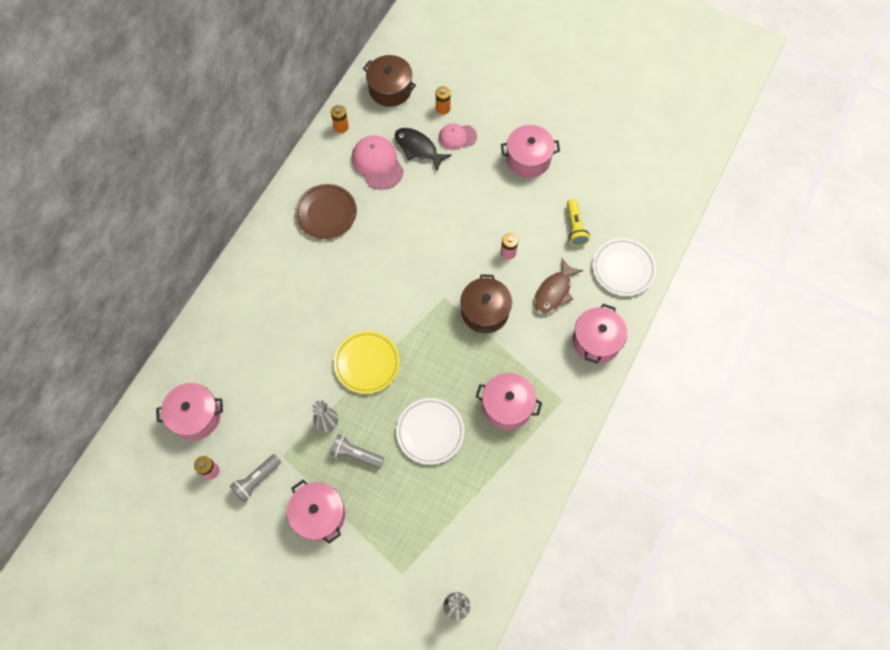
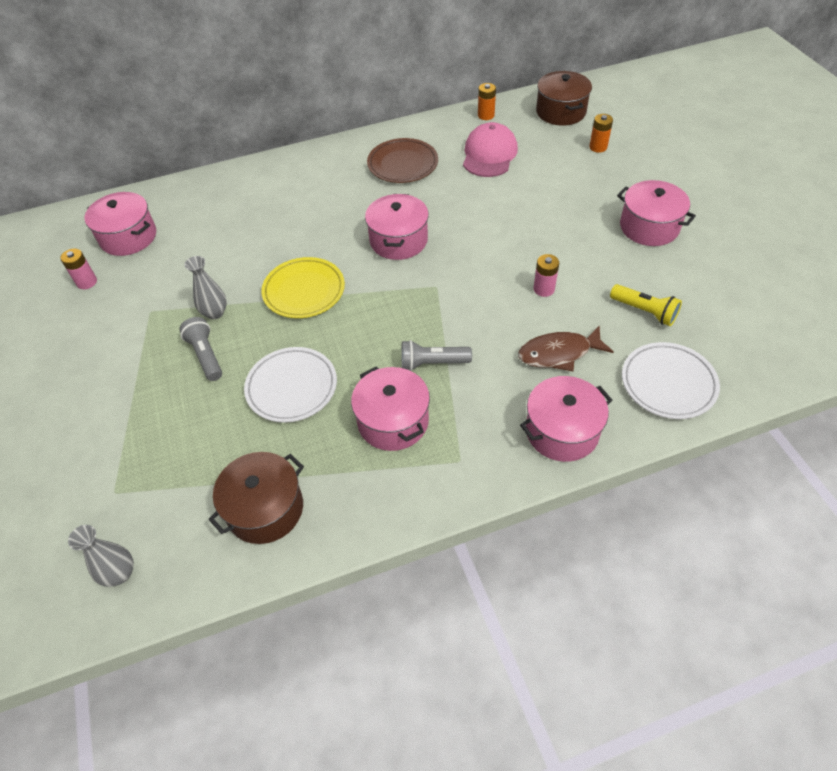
camera: 45 degrees right, 15 degrees down
(257, 480) = (108, 314): grey flashlight -> grey flashlight (432, 363)
(319, 515) = (116, 380): pink pot -> pink pot (398, 240)
(418, 148) = (540, 163): black fish -> none
(457, 137) = (589, 174): pink cap -> none
(485, 311) = (464, 323): brown pot -> brown pot (265, 509)
(575, 227) = (644, 311): yellow flashlight -> yellow flashlight turned 90 degrees counterclockwise

